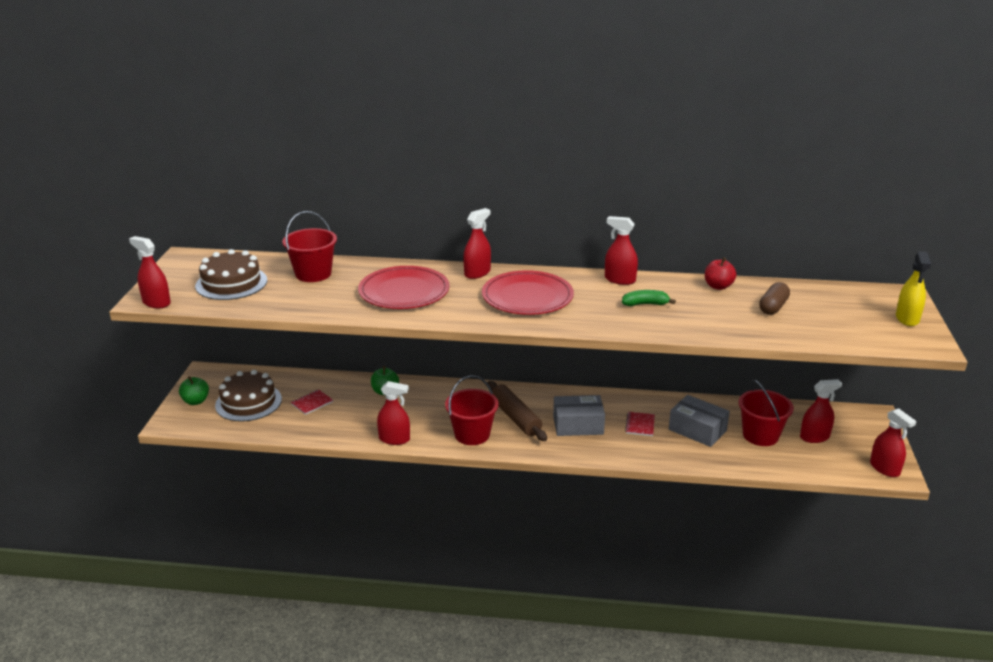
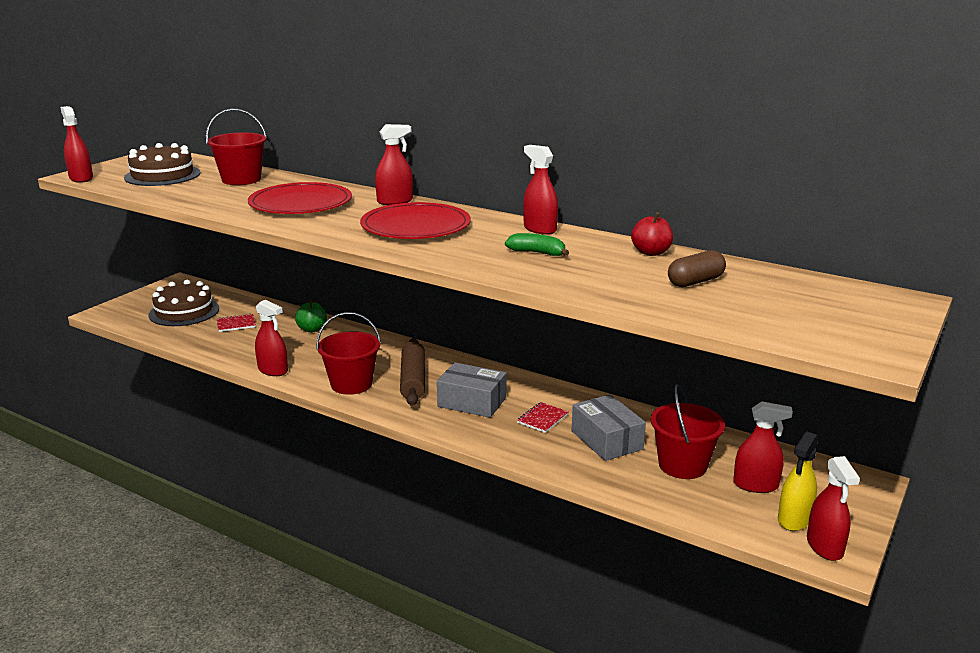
camera: 25 degrees right, 5 degrees down
(196, 401) = (143, 302): green apple -> none
(907, 318) = (878, 325): yellow spray bottle -> yellow spray bottle (794, 519)

